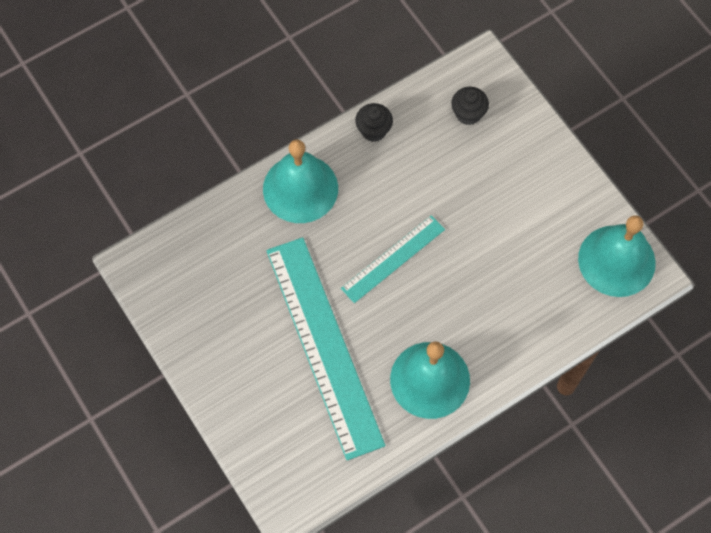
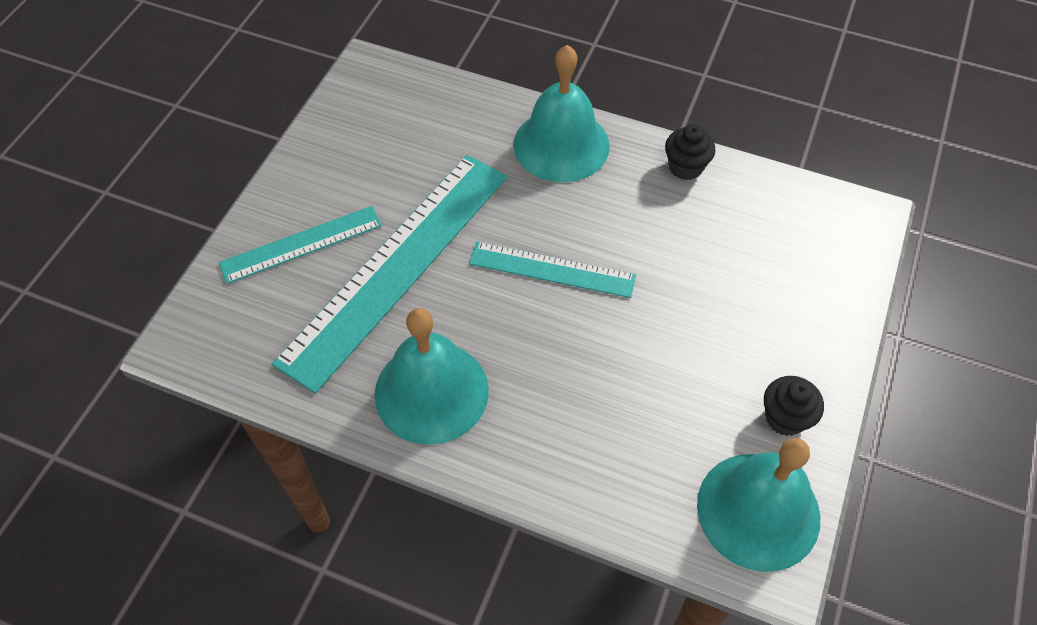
camera: 55 degrees right, 10 degrees down
(263, 393) = (301, 244): none -> turquoise ruler
(468, 114) = (791, 239): black cupcake -> black cupcake (785, 418)

